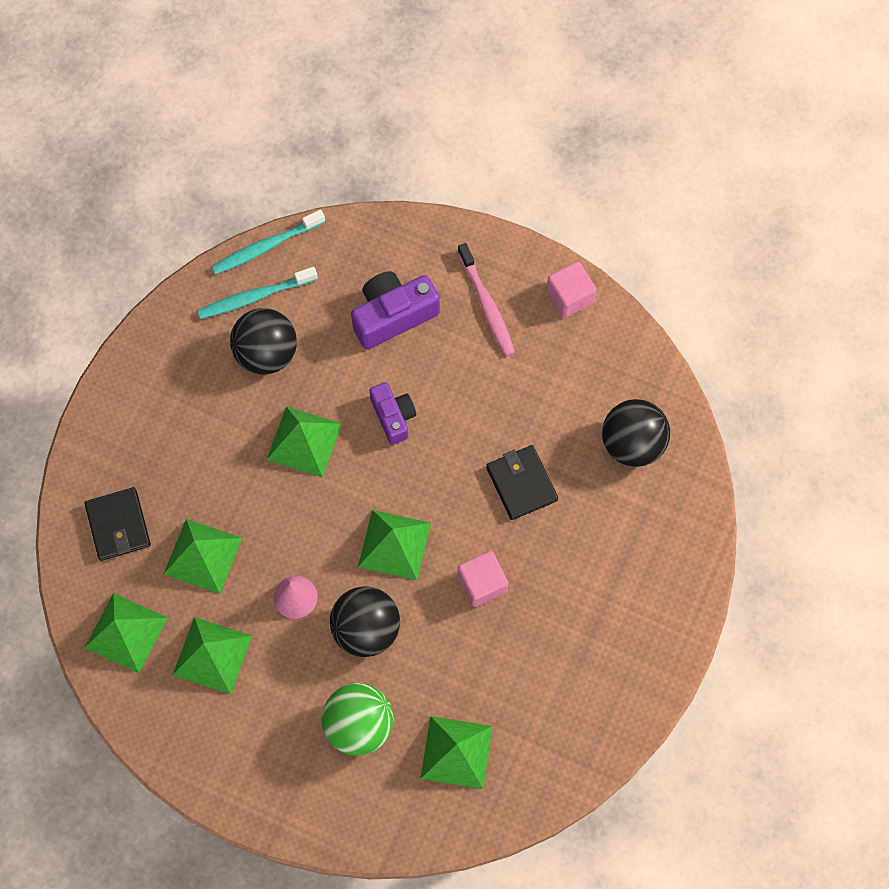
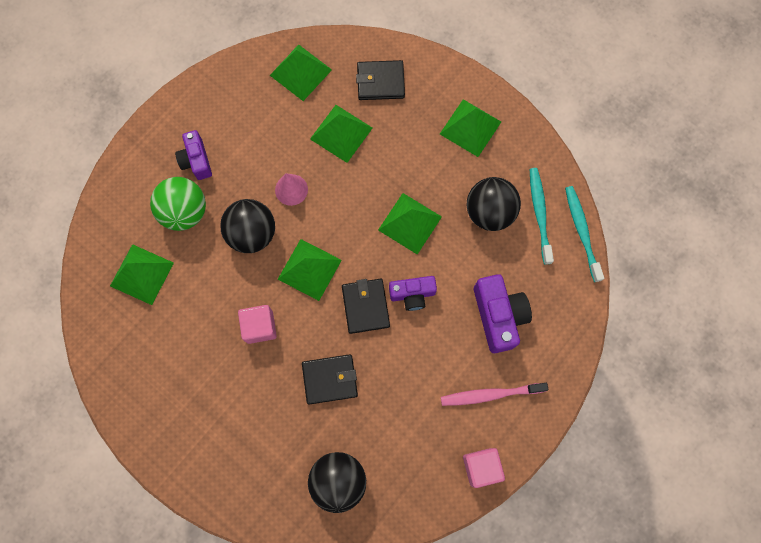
camera: 105 degrees right, 5 degrees up
(212, 655) = (266, 125): green pyramid -> green pyramid (470, 128)
(284, 732) = (196, 160): none -> purple camera
(422, 466) = (365, 306): none -> black wallet

